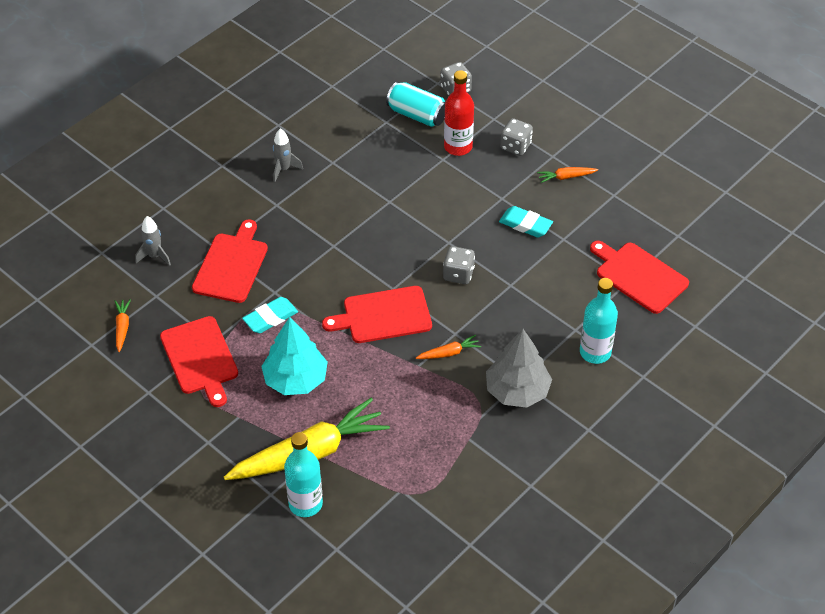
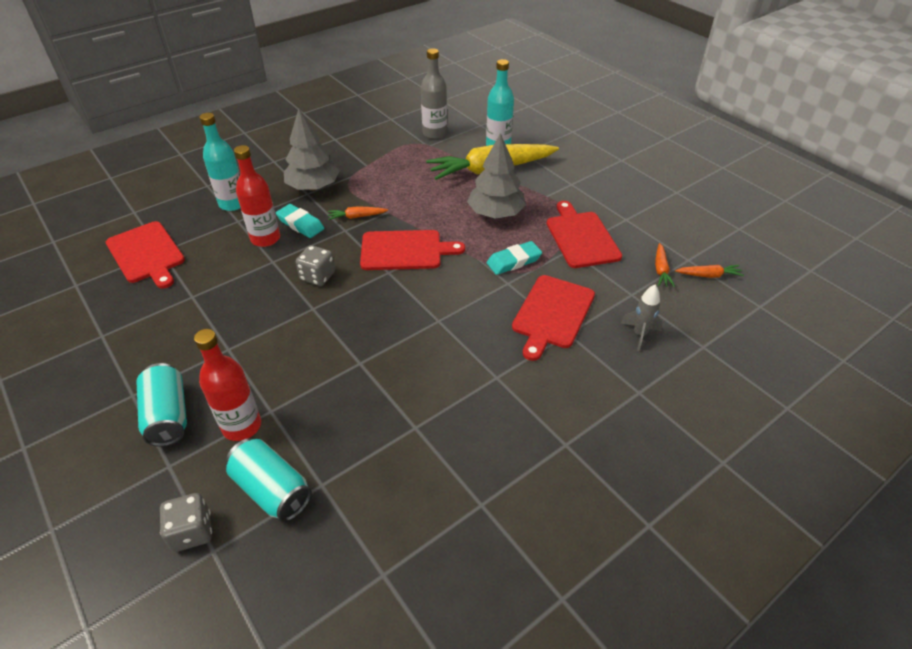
camera: 170 degrees left, 5 degrees down
(284, 169) = (481, 426): grey rocket -> none
(295, 379) = (496, 213): turquoise tree -> grey tree
(397, 518) = (434, 133): none -> grey bottle
(515, 146) = (168, 416): grey dice -> turquoise can
(525, 224) = (221, 315): turquoise eraser -> turquoise eraser (300, 224)
(532, 310) = (265, 238): none -> red bottle
(566, 177) = (137, 364): orange carrot -> orange carrot (708, 275)

